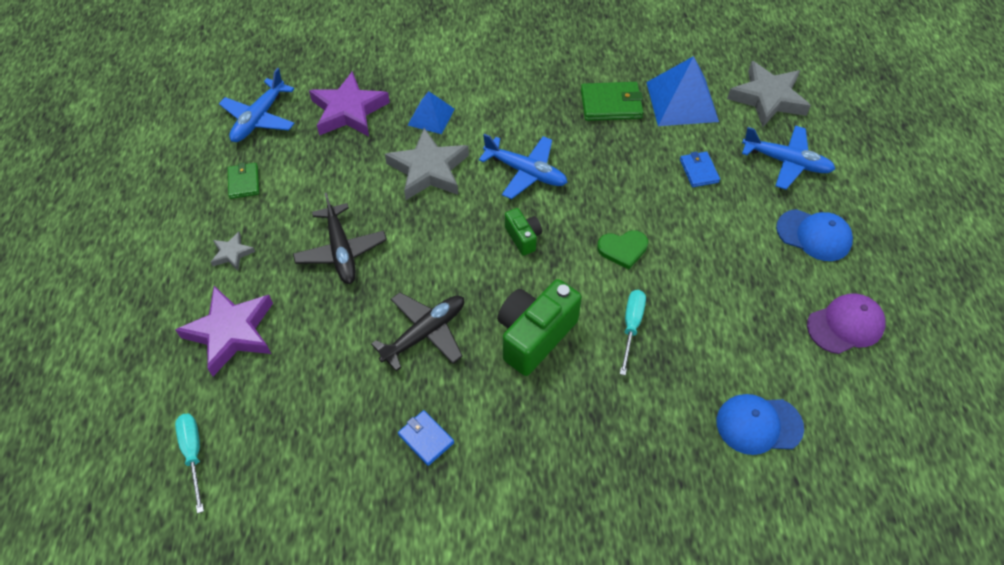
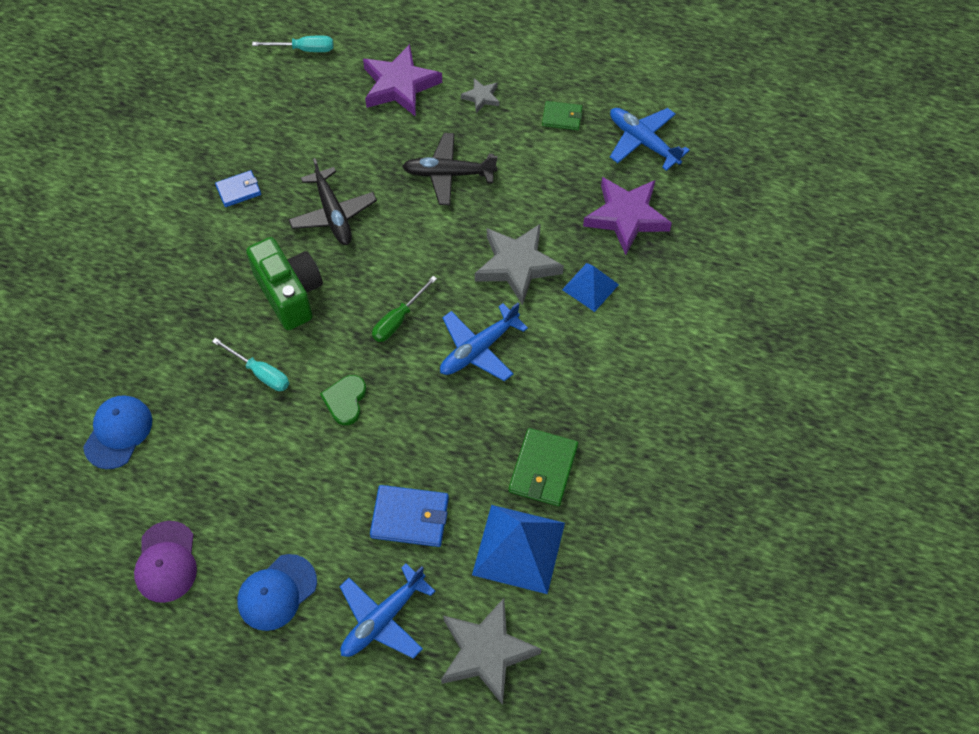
camera: 110 degrees right, 5 degrees up
(523, 237) = (398, 320): green camera -> green screwdriver
(699, 171) = (410, 517): blue wallet -> blue wallet, size x1.61

